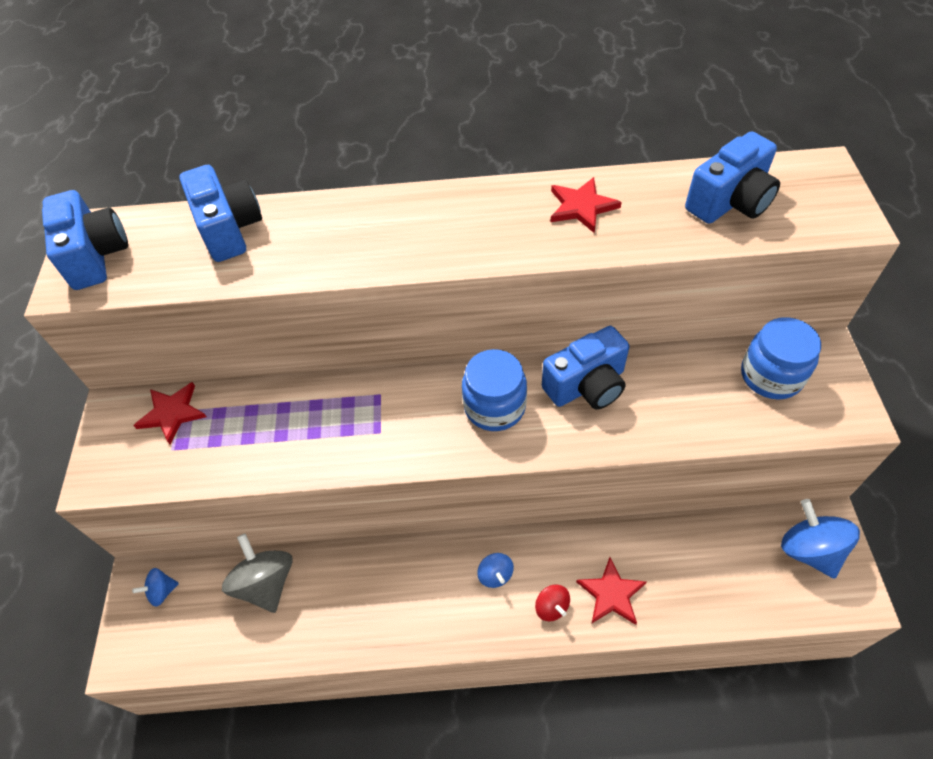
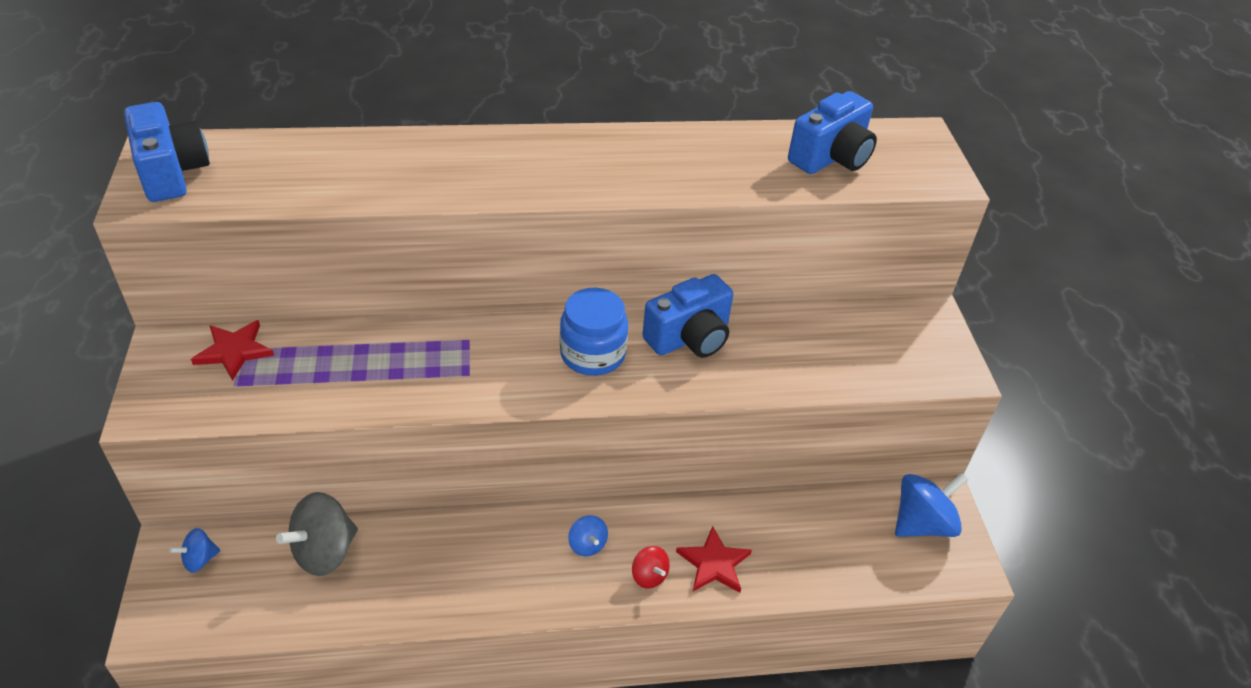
camera: 10 degrees left, 10 degrees down
(229, 229) = (319, 156): blue camera -> none
(266, 583) = (324, 551): grey spinning top -> grey spinning top turned 105 degrees counterclockwise
(581, 207) = (686, 154): red star -> none
(771, 376) = (876, 334): blue jar -> none
(809, 550) = (922, 523): blue spinning top -> blue spinning top turned 90 degrees clockwise

